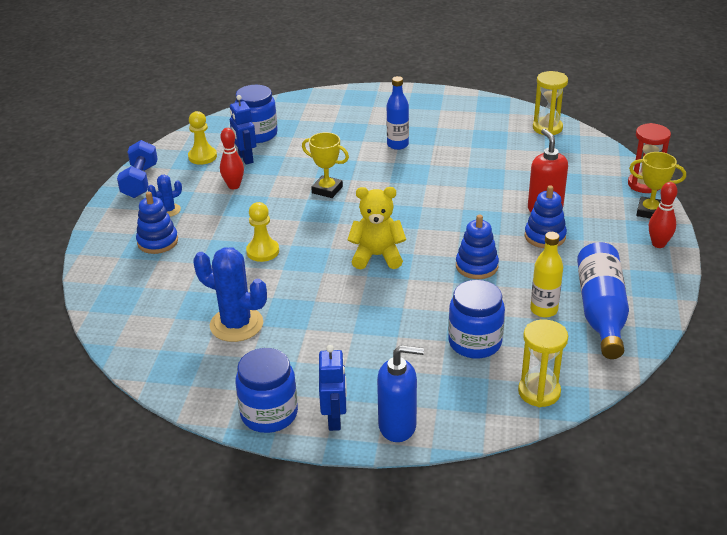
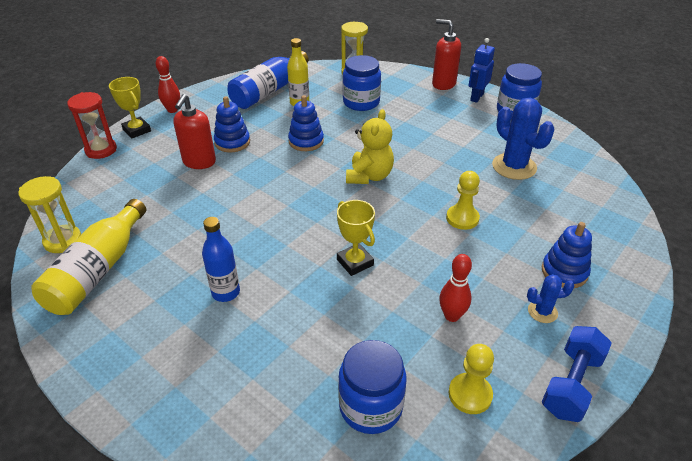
camera: 150 degrees left, 5 degrees up
(245, 158) = (414, 360): blue robot -> none
(377, 256) = (369, 176): yellow teddy bear -> yellow teddy bear turned 105 degrees counterclockwise
(398, 426) = (443, 84): blue soap dispenser -> red soap dispenser
(495, 125) = (98, 270): none -> yellow bottle

